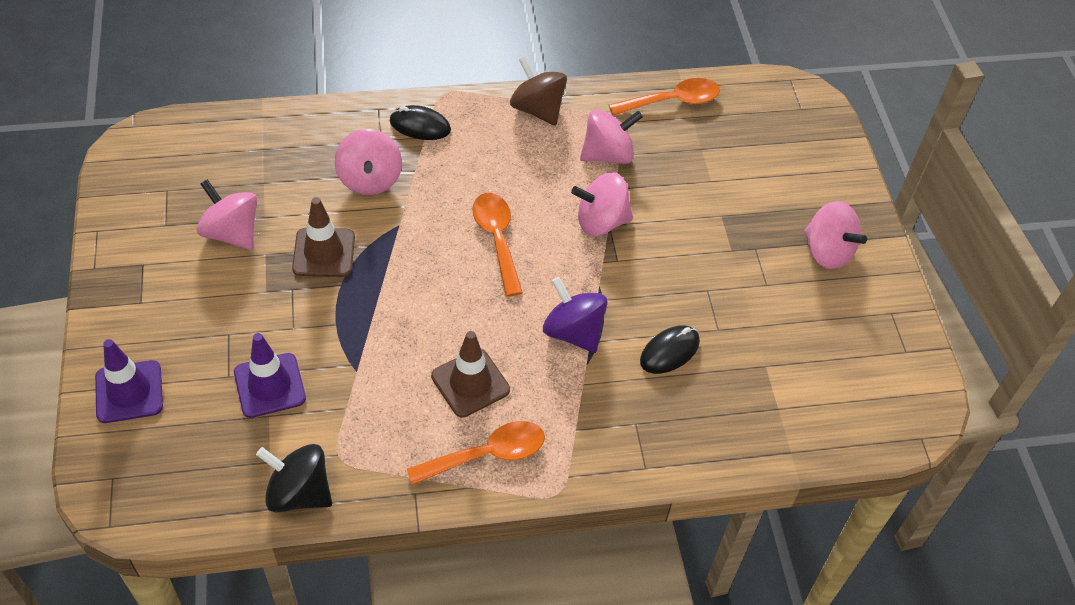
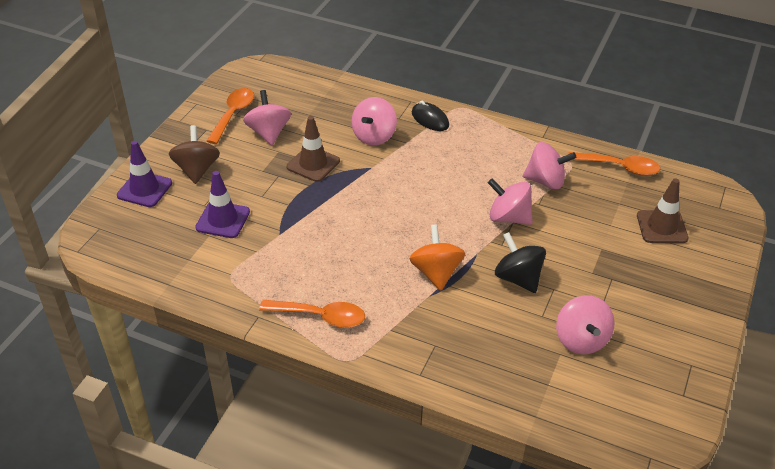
camera: 35 degrees right, 10 degrees down
(299, 493) = (191, 283): black spinning top -> black spinning top (518, 278)
(470, 383) = (344, 272): brown traffic cone -> brown traffic cone (661, 227)
(497, 239) = (428, 200): orange spoon -> orange spoon (233, 114)
(537, 109) = (517, 138): brown spinning top -> brown spinning top (197, 170)
(573, 332) = (436, 272): purple spinning top -> orange spinning top
(669, 351) = (494, 313): black mouse -> none
(827, 252) = (668, 304): pink spinning top -> pink spinning top (581, 340)

